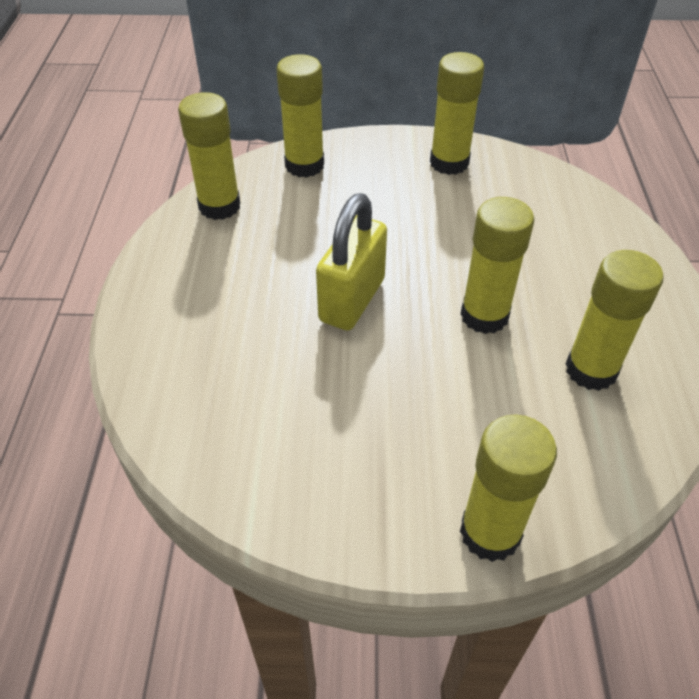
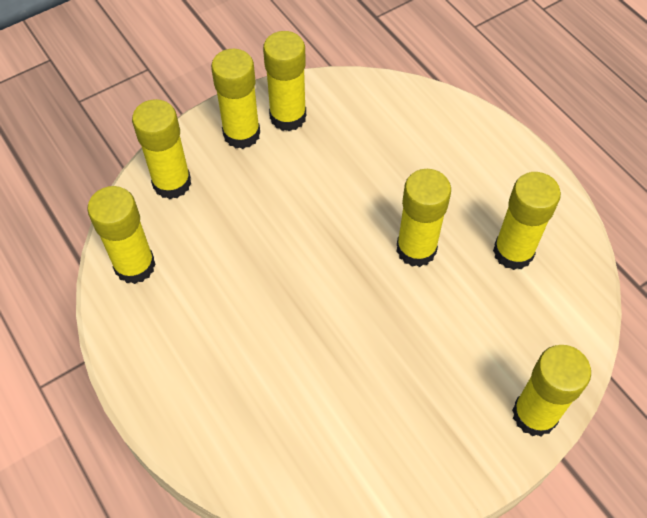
camera: 35 degrees left, 10 degrees up
(352, 300) = (314, 292): yellow padlock -> none
(396, 158) = (241, 134): none -> yellow glue stick

